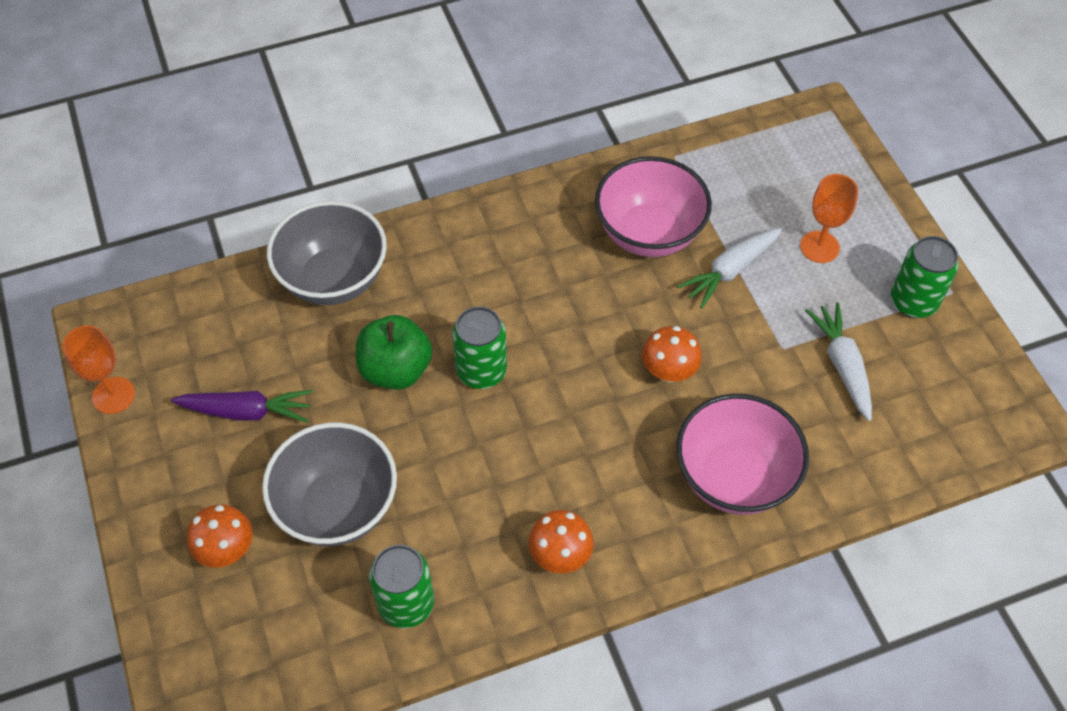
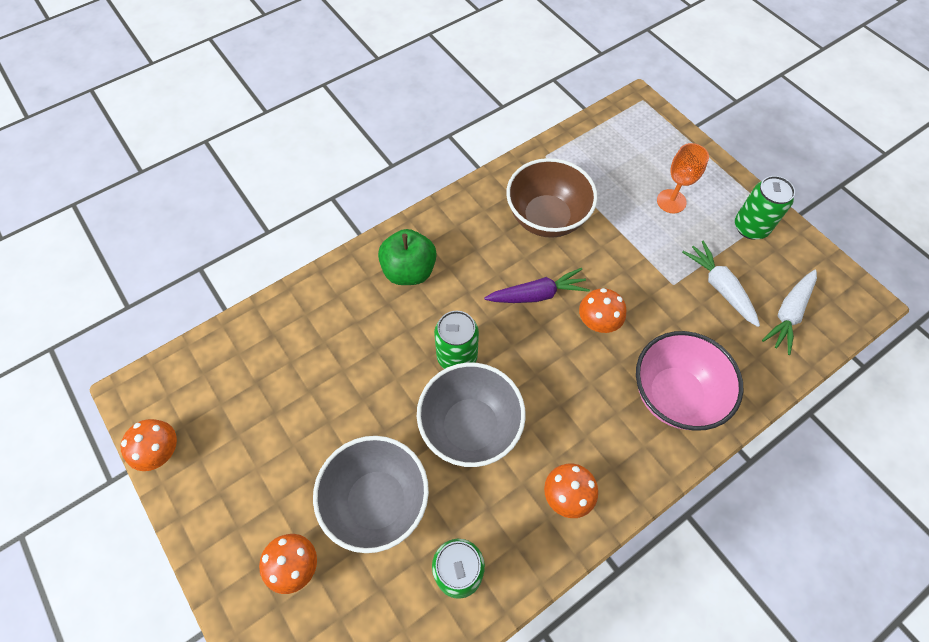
camera: 15 degrees left, 5 degrees up
(113, 395) = (161, 452): orange goblet -> orange mushroom
(247, 411) = (279, 438): purple carrot -> purple carrot (537, 294)
(334, 279) = (318, 308): grey bowl -> grey bowl (470, 427)
(396, 370) = (389, 372): green apple -> green apple (409, 271)
(649, 233) = (547, 218): pink bowl -> brown bowl
(730, 271) = (615, 234): white carrot -> white carrot (788, 314)

